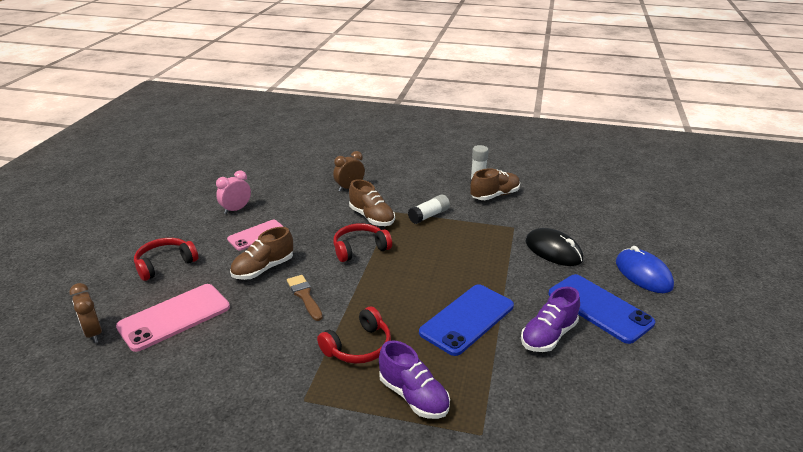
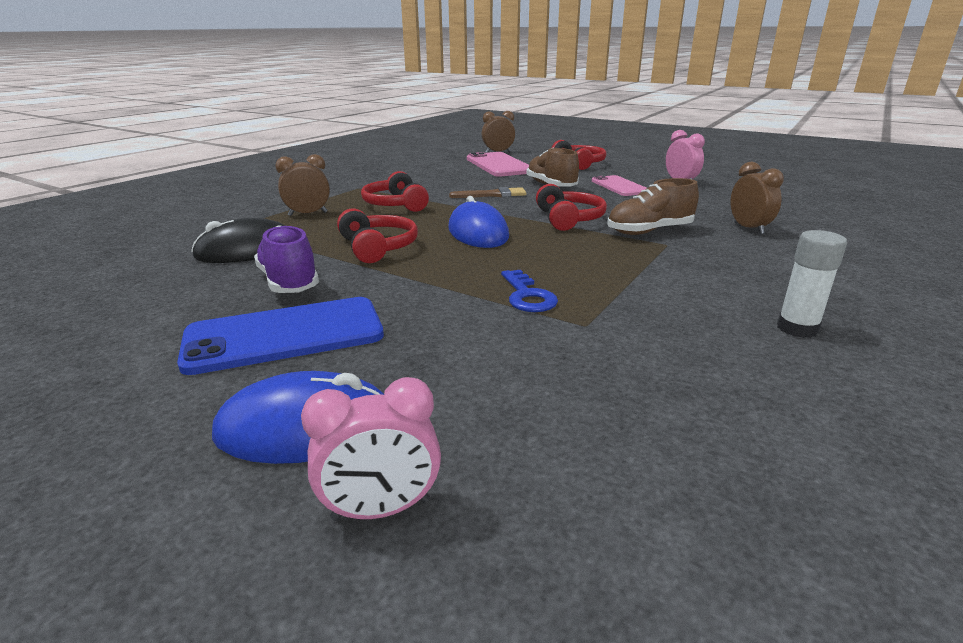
camera: 110 degrees right, 5 degrees down
(410, 282) = (478, 233): none -> blue mouse
(413, 396) = (308, 214): purple shoe -> brown clock
(429, 215) = (648, 264): white glue stick -> none
(467, 319) = (378, 247): blue phone -> red headphones
(494, 195) = (732, 335): brown shoe -> none
(497, 246) = (527, 296): none -> blue key
(553, 250) = (478, 343): black mouse -> black mouse (247, 250)
(654, 247) = (381, 510): none -> pink clock

